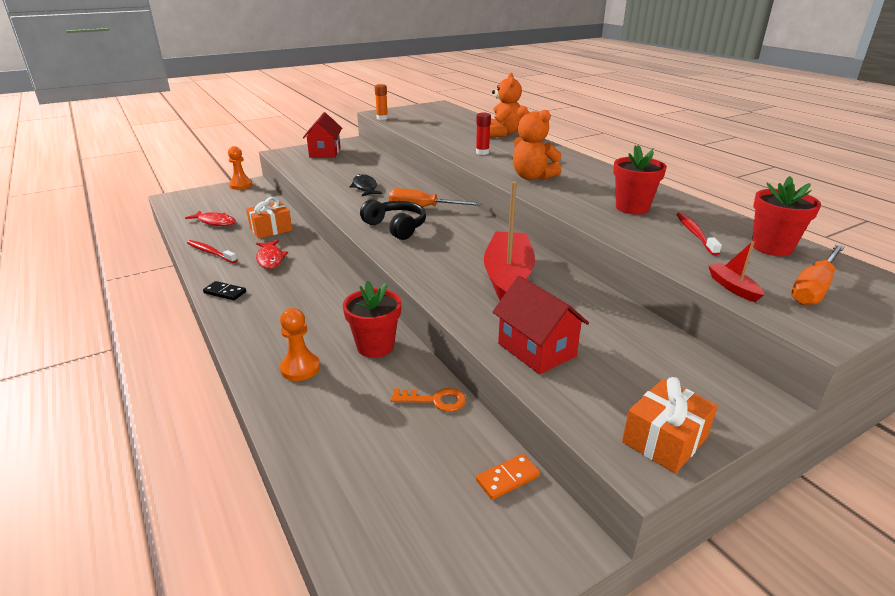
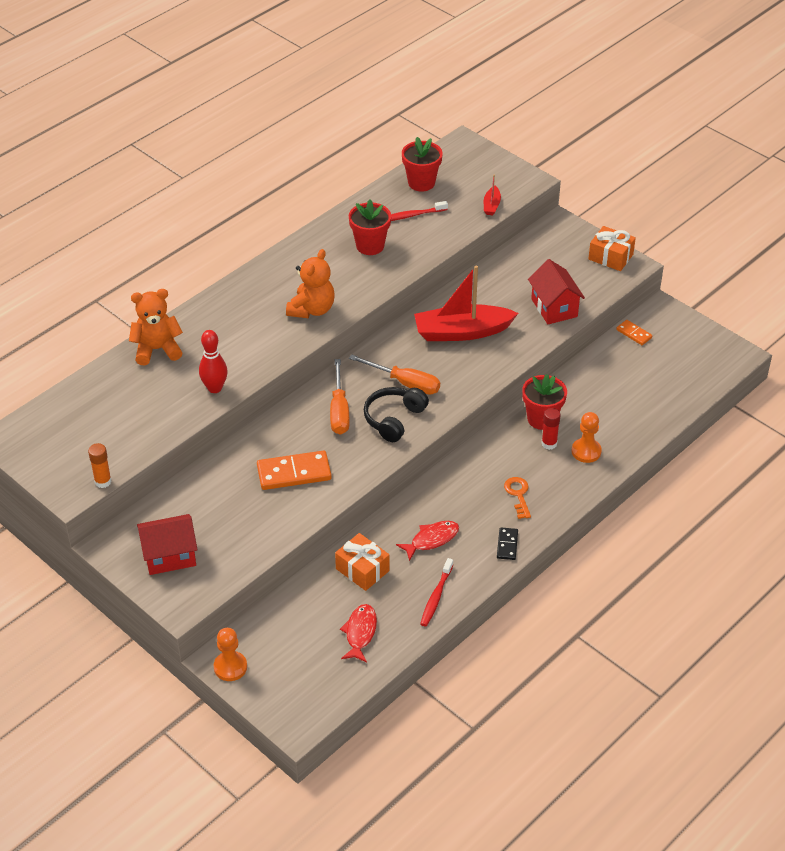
camera: 105 degrees left, 15 degrees up
(365, 187) = (294, 473): black fish -> orange domino
(434, 400) = (586, 375): orange key -> orange key (518, 495)
(449, 144) = (215, 388): none -> red bowling pin
(482, 152) = (241, 355): red glue stick -> red glue stick (549, 444)
(536, 350) = (554, 308): red house -> red house turned 60 degrees counterclockwise
(732, 287) = (491, 205): red boat -> red boat turned 45 degrees counterclockwise
(813, 288) = (477, 174): orange screwdriver -> orange screwdriver (405, 383)

